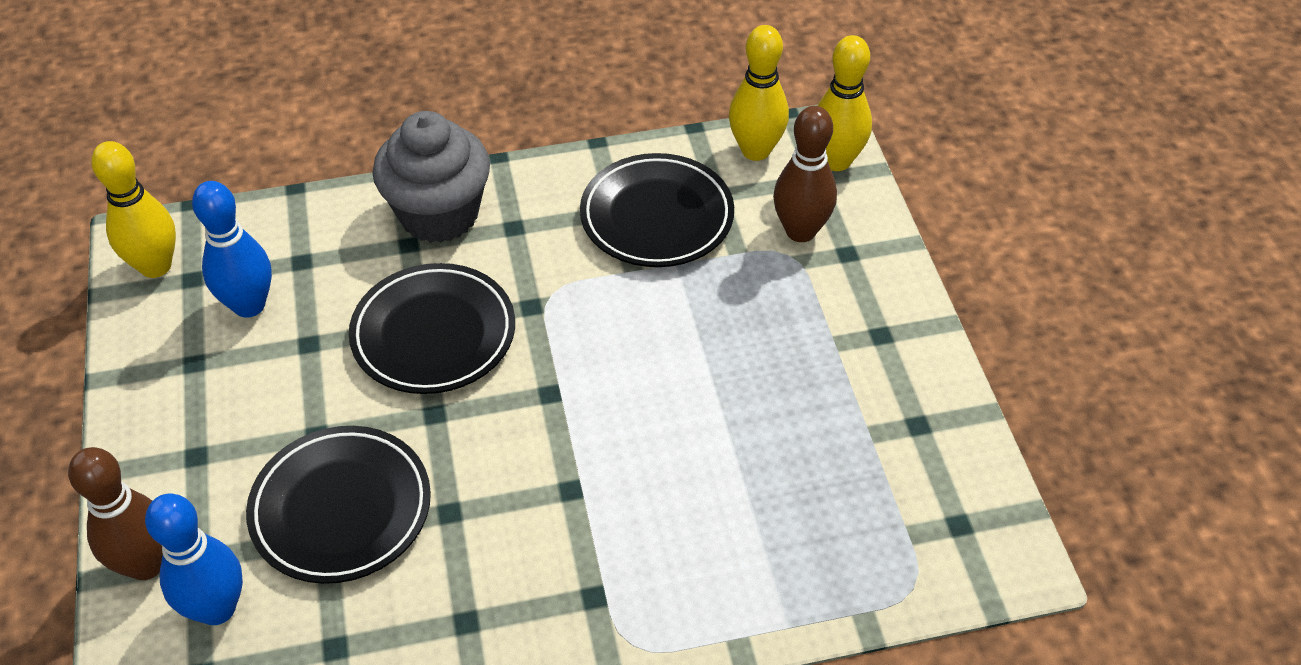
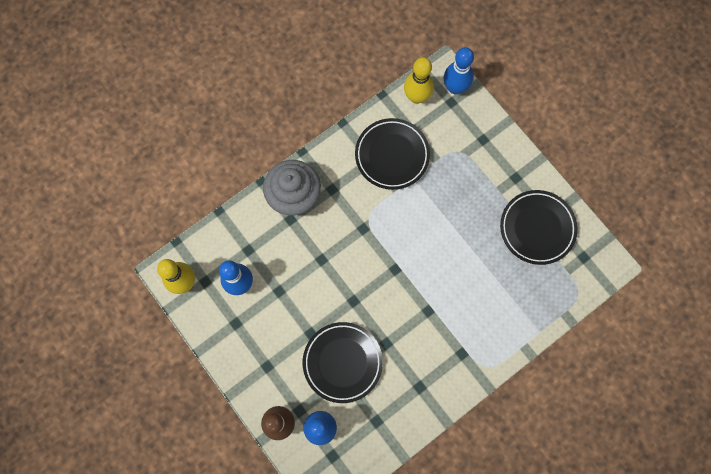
camera: 25 degrees left, 25 degrees up
(434, 334) = (330, 262): black plate -> black plate (537, 228)
(800, 231) = (458, 136): brown bowling pin -> none
(836, 161) = (455, 87): yellow bowling pin -> blue bowling pin

